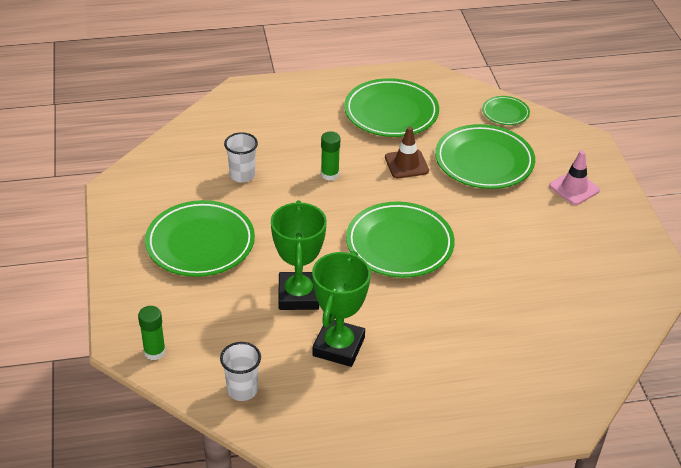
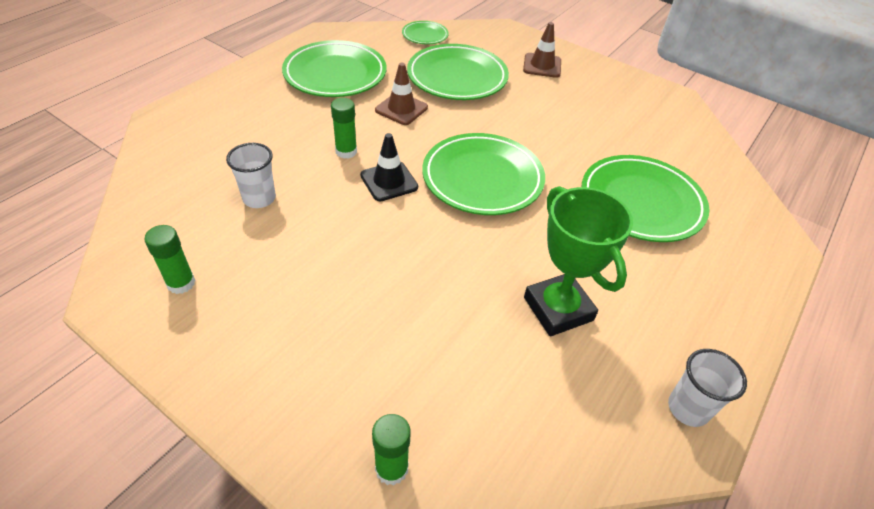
camera: 45 degrees left, 5 degrees up
(152, 200) = (181, 283): none -> green glue stick
(200, 243) = (295, 296): green plate -> green plate (641, 202)
(242, 390) = (537, 432): white cup -> white cup (688, 408)
(298, 295) = (460, 283): green trophy -> none
(333, 210) = (389, 181): none -> black traffic cone
(574, 188) = (542, 66): pink traffic cone -> brown traffic cone

